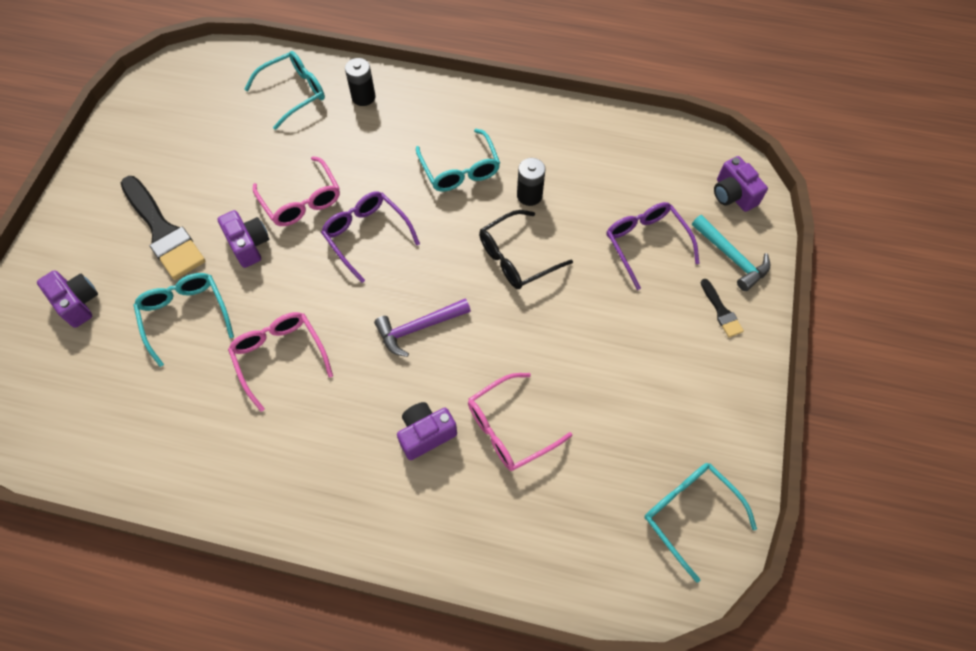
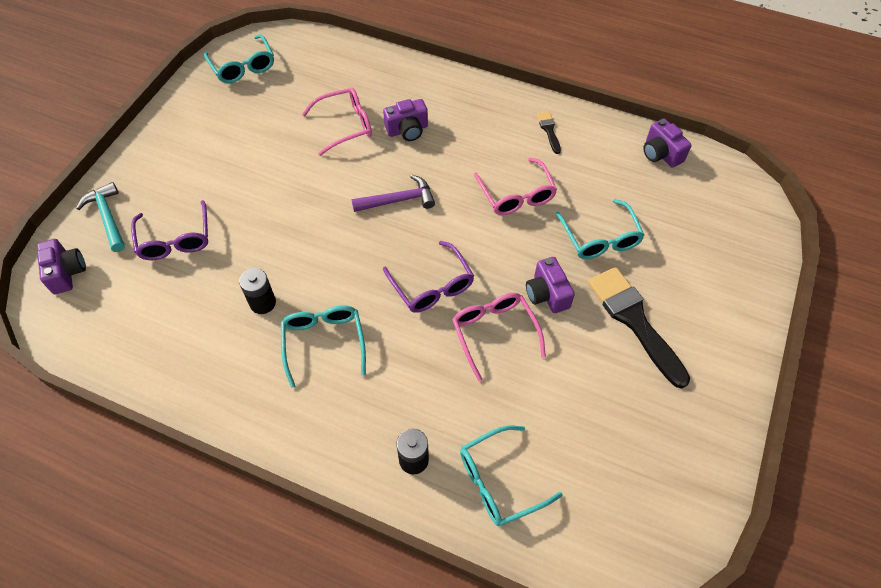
camera: 170 degrees left, 5 degrees down
(78, 303) = (701, 263): purple camera -> purple camera (661, 154)
(517, 257) = (297, 245): black glasses -> none
(721, 311) = (144, 177): black brush -> black brush (549, 130)

